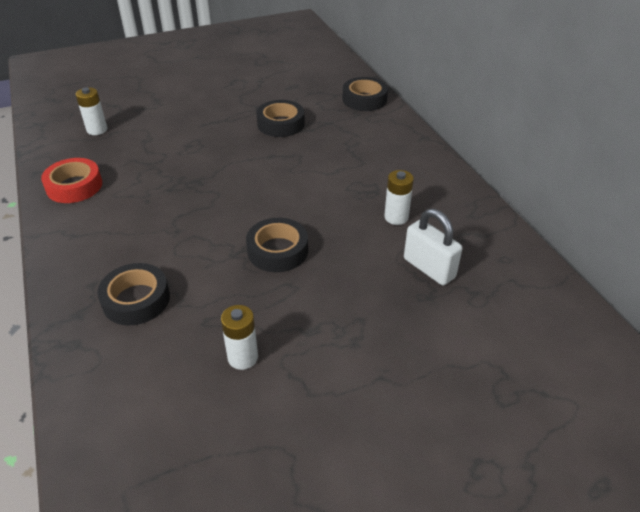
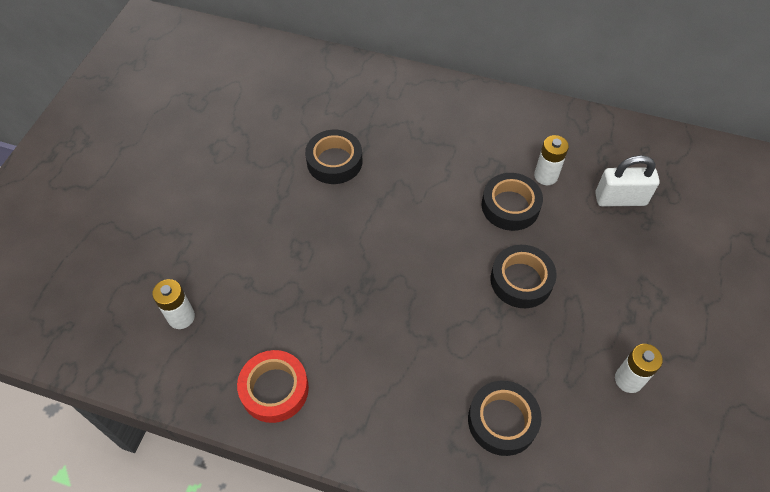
camera: 50 degrees left, 15 degrees up
(364, 99) = (358, 78): black tape -> black tape (510, 206)

